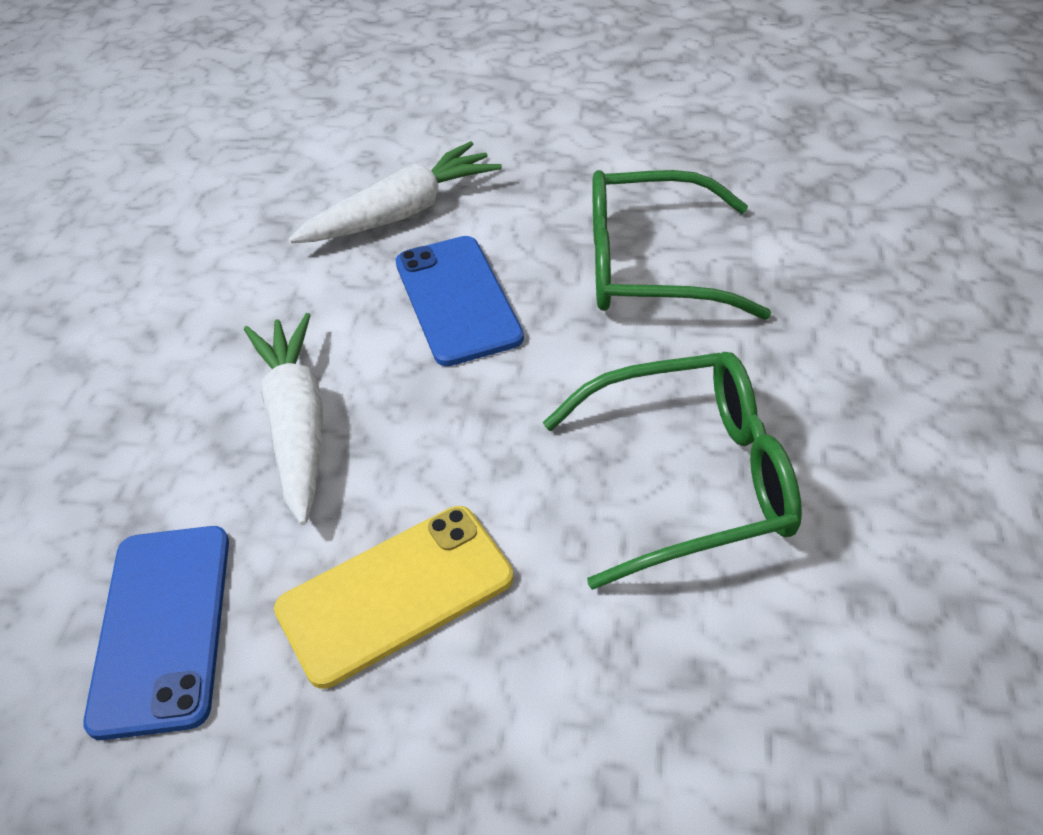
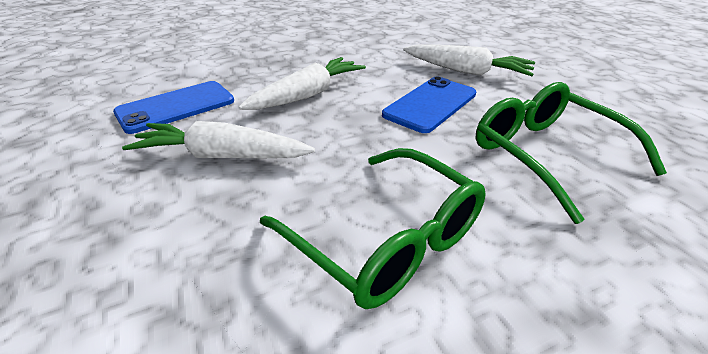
camera: 55 degrees right, 10 degrees down
(395, 594) = (222, 156): yellow phone -> white carrot

